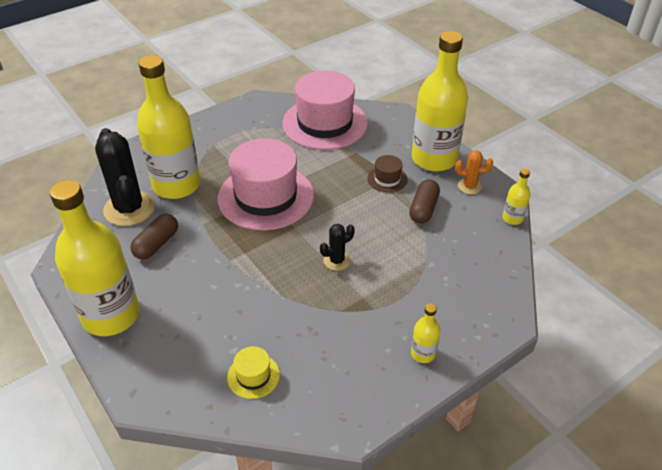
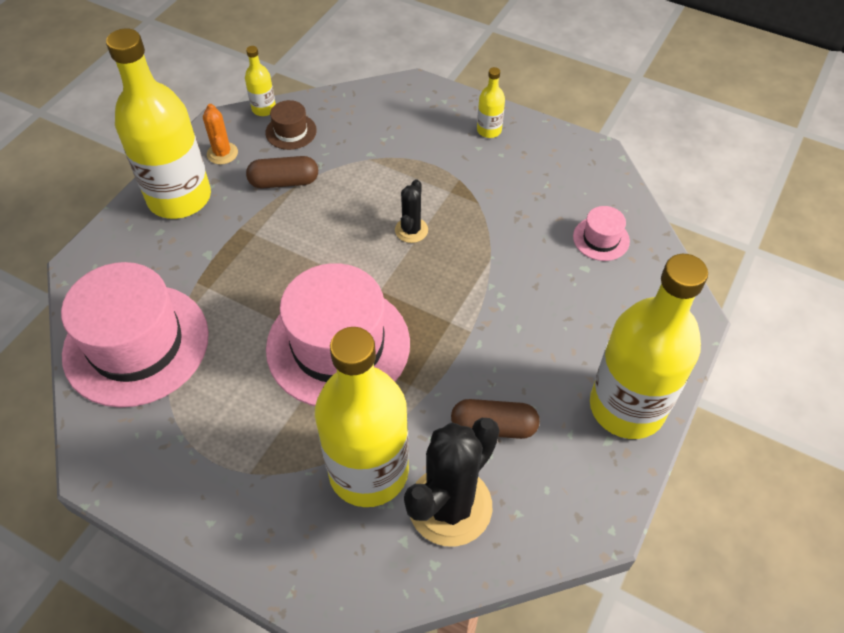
camera: 115 degrees left, 10 degrees up
(253, 376) = (601, 239): yellow hat -> pink hat
(337, 261) = (411, 230): black cactus -> black cactus turned 75 degrees clockwise
(387, 179) = (242, 231): brown hat -> brown hat (291, 131)

